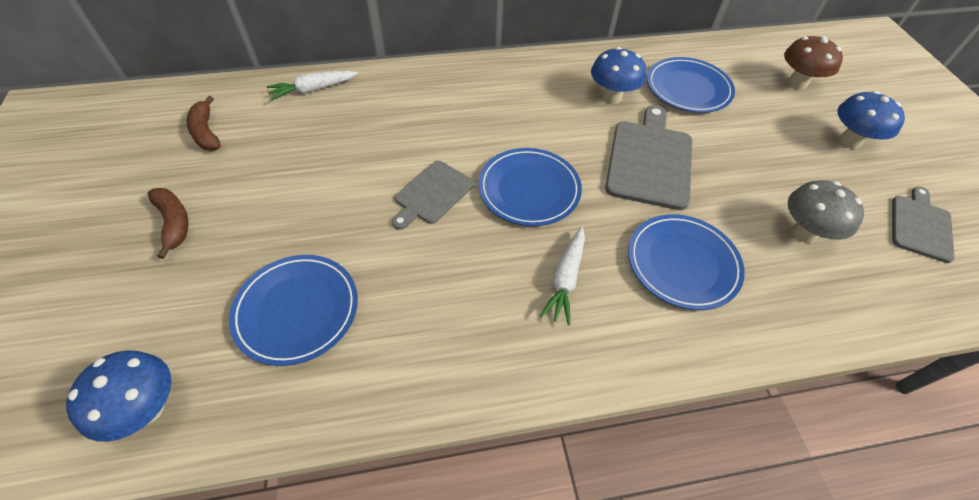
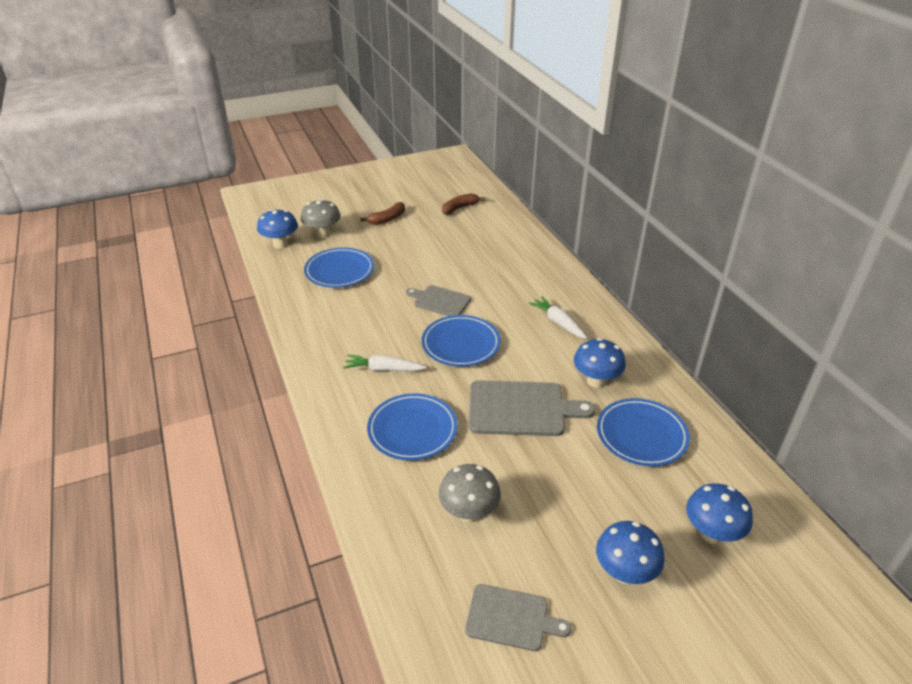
camera: 80 degrees right, 15 degrees down
(159, 327) = (323, 234): none -> grey mushroom
(313, 90) = (519, 234): white carrot -> white carrot (558, 322)
(797, 83) = (711, 533): brown mushroom -> blue mushroom

